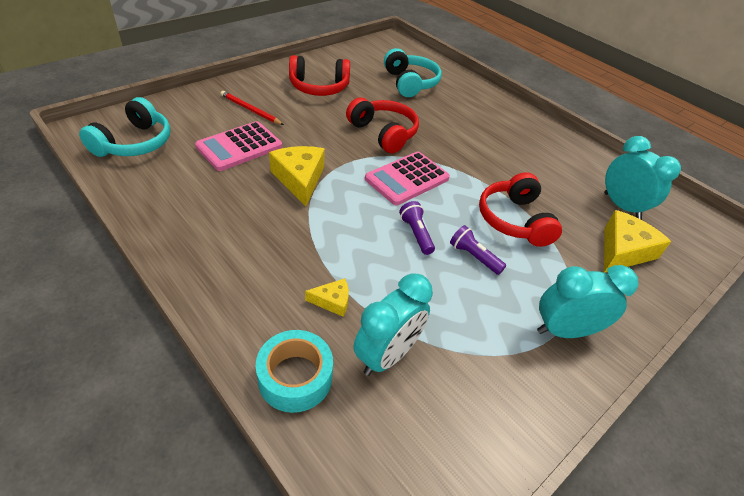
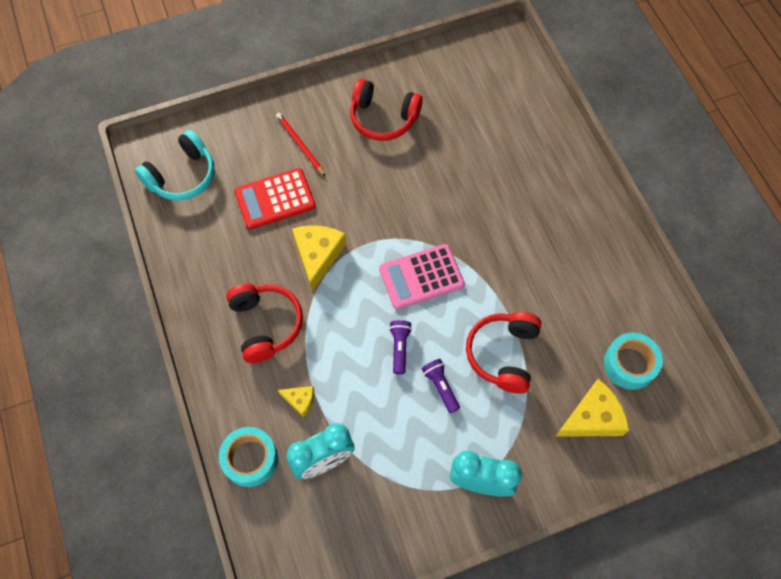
camera: 25 degrees right, 20 degrees up
(239, 147) = (275, 199): pink calculator -> red calculator
(383, 133) = (425, 206): red headphones -> red headphones (266, 325)
(410, 83) = (491, 126): turquoise headphones -> none
(621, 206) = (630, 364): turquoise clock -> turquoise tape

